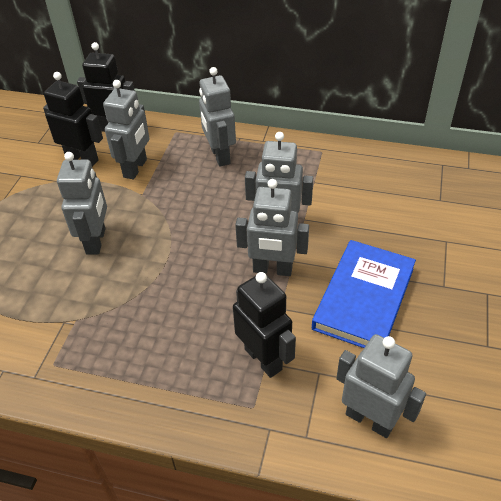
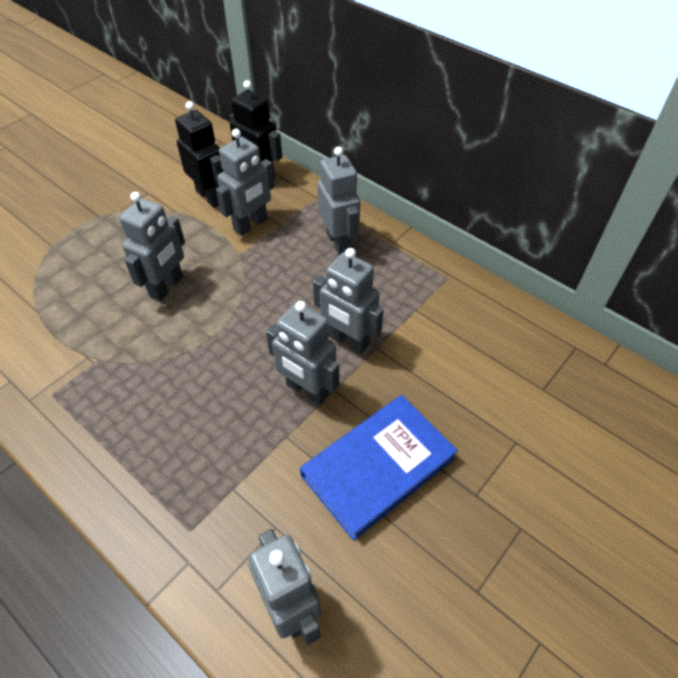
camera: 25 degrees right, 5 degrees up
(220, 156) = (339, 242): grey robot -> grey robot turned 150 degrees clockwise
(263, 359) = (233, 484): black robot -> none

